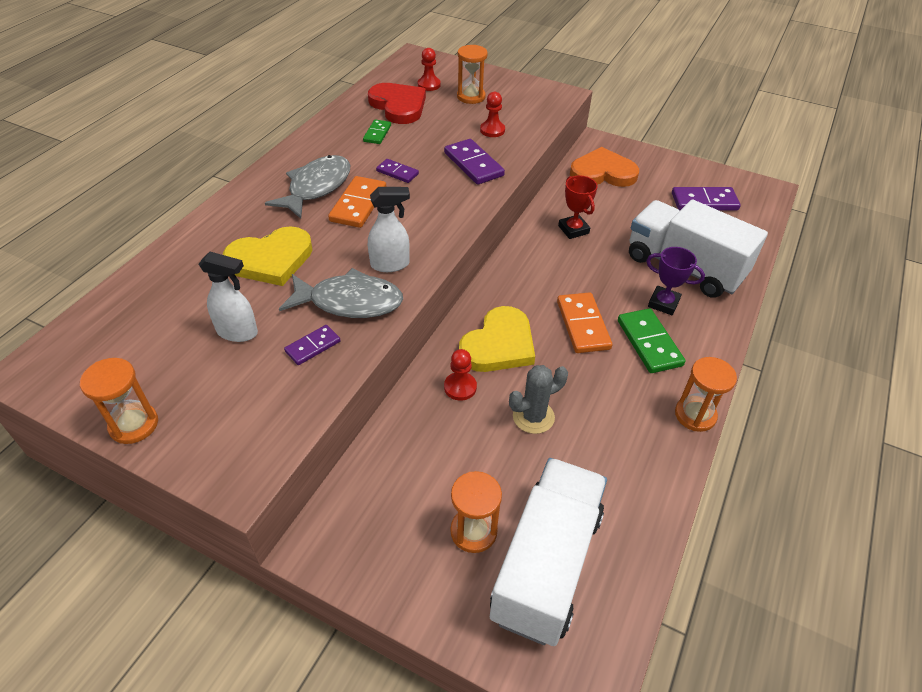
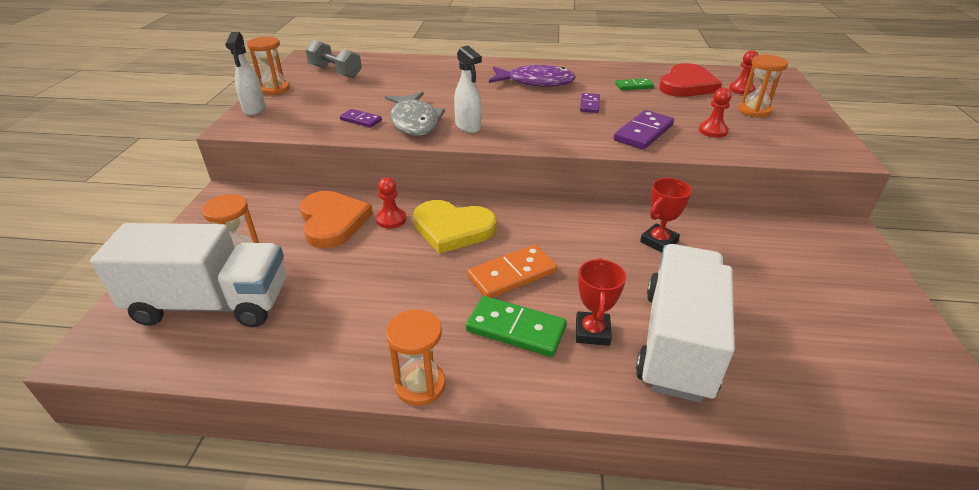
camera: 70 degrees right, 10 degrees down
(127, 347) = (335, 72): none -> grey dumbbell
(238, 332) = (363, 95): white spray bottle -> white spray bottle (254, 109)
(271, 259) = (441, 87): yellow heart -> none
(316, 187) = (536, 82): grey fish -> purple fish
(358, 204) = (531, 100): orange domino -> none
(533, 417) = (373, 265): grey cactus -> none
(602, 172) = (790, 244): orange heart -> orange heart (333, 221)
(649, 343) = (516, 329): green domino -> green domino turned 60 degrees clockwise
(663, 303) = (592, 332): purple trophy -> red trophy
(704, 202) = (844, 346): purple domino -> none

